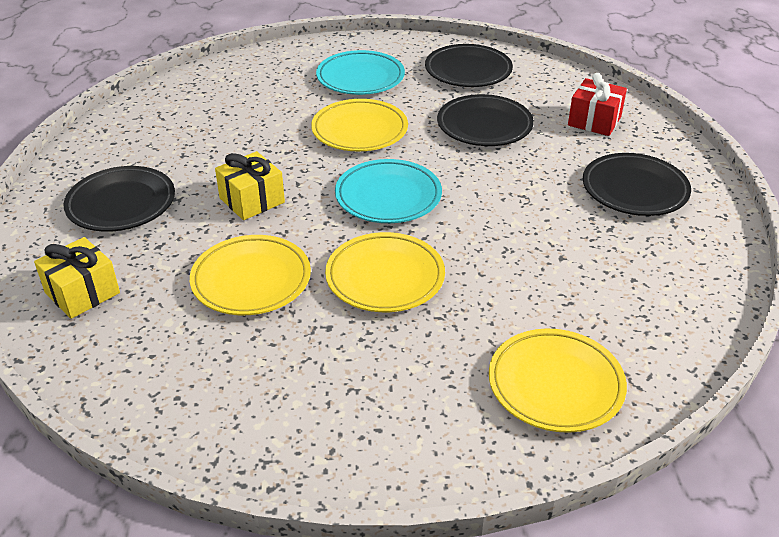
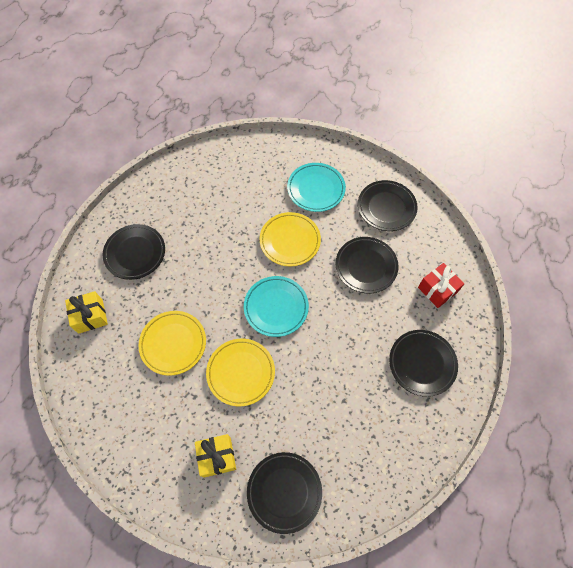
camera: 25 degrees right, 25 degrees up
(252, 200) = (202, 279): yellow gift -> yellow gift (217, 457)
(555, 385) = (284, 492): yellow plate -> black plate

